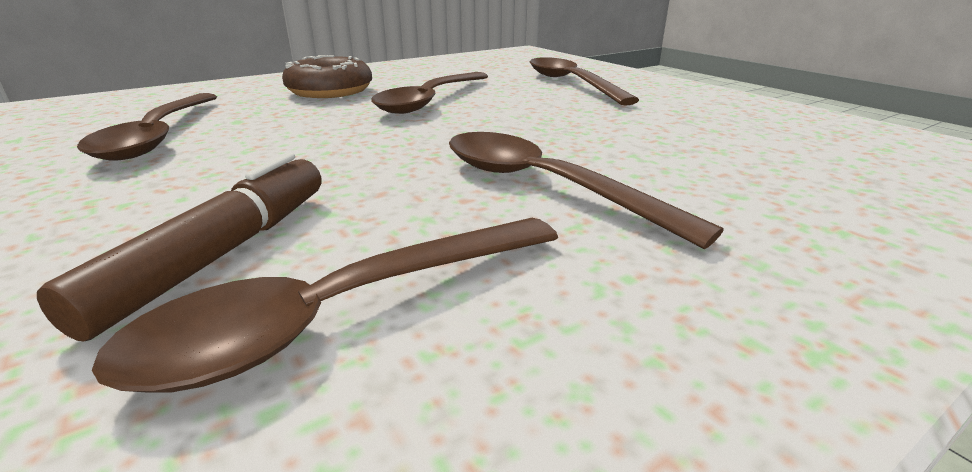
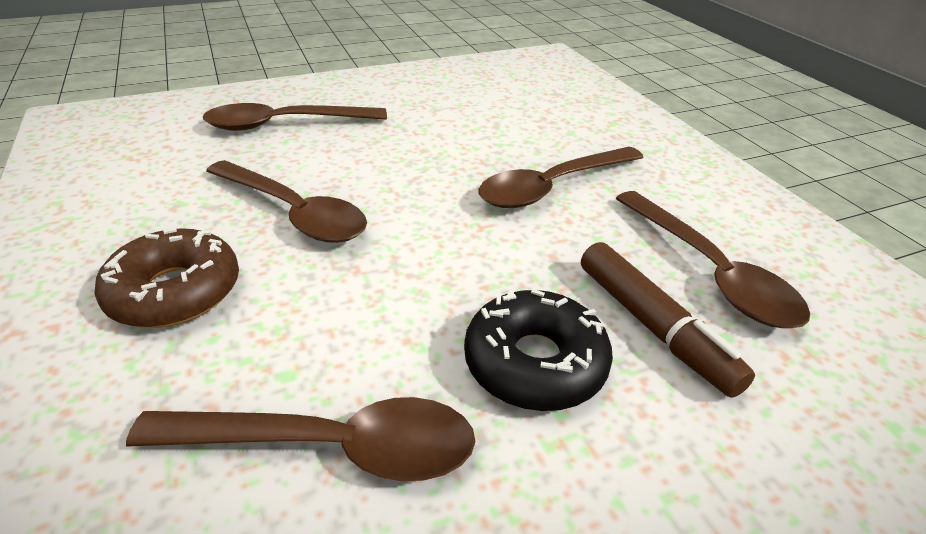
camera: 80 degrees left, 10 degrees up
(199, 189) = (535, 363): none -> black donut
(221, 254) = (653, 327): brown marker -> brown marker turned 150 degrees counterclockwise

